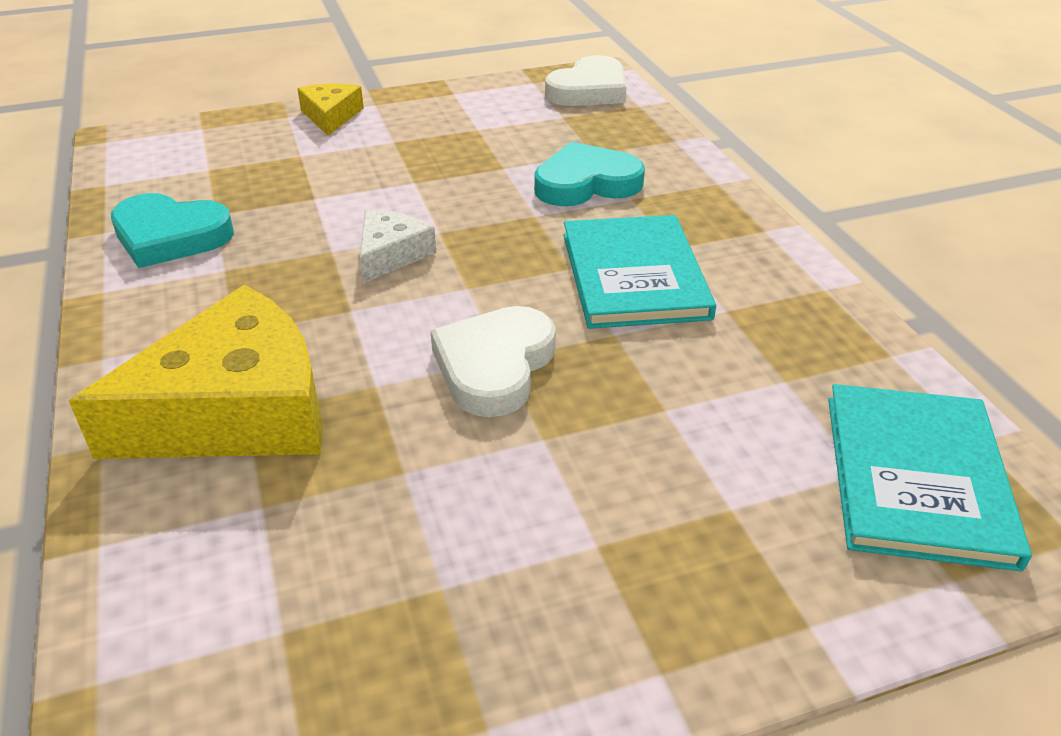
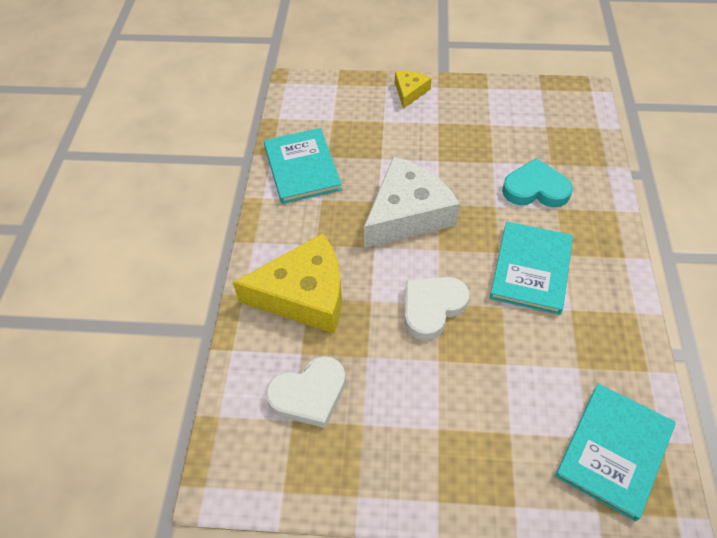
camera: 25 degrees right, 15 degrees up
(170, 236) = (302, 167): turquoise heart -> turquoise book
(391, 254) = (407, 214): white cheese -> white cheese, size x2.04
(589, 90) = (573, 106): white heart -> white heart (309, 394)

